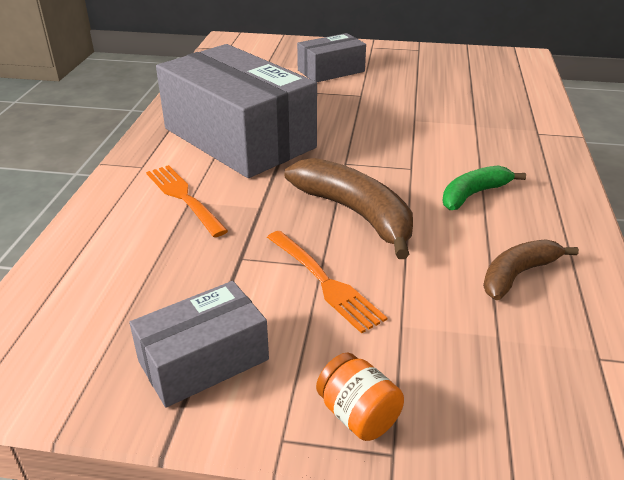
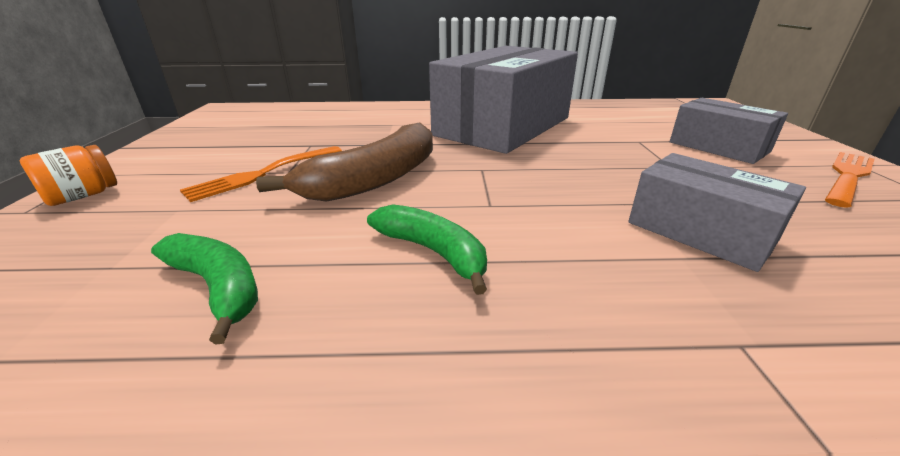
camera: 80 degrees right, 5 degrees down
(184, 198) = (395, 122): orange fork -> orange fork (848, 177)
(204, 360) = (195, 147): grey box -> grey box (700, 231)
(518, 275) = (218, 287): brown banana -> green banana

